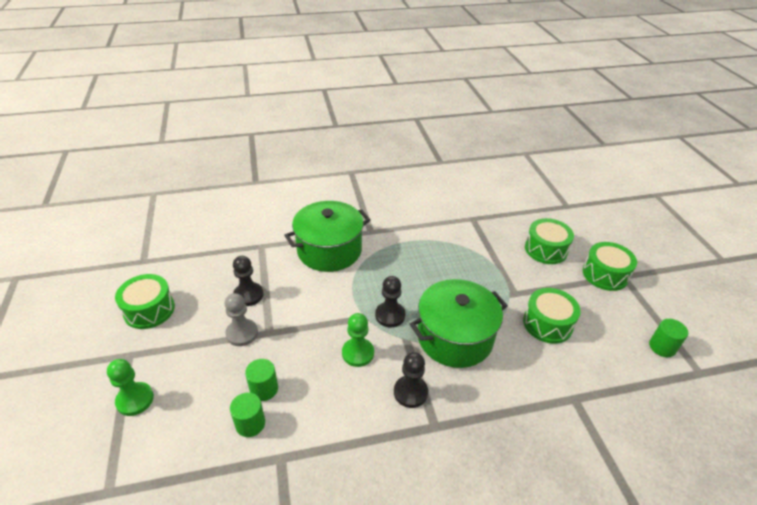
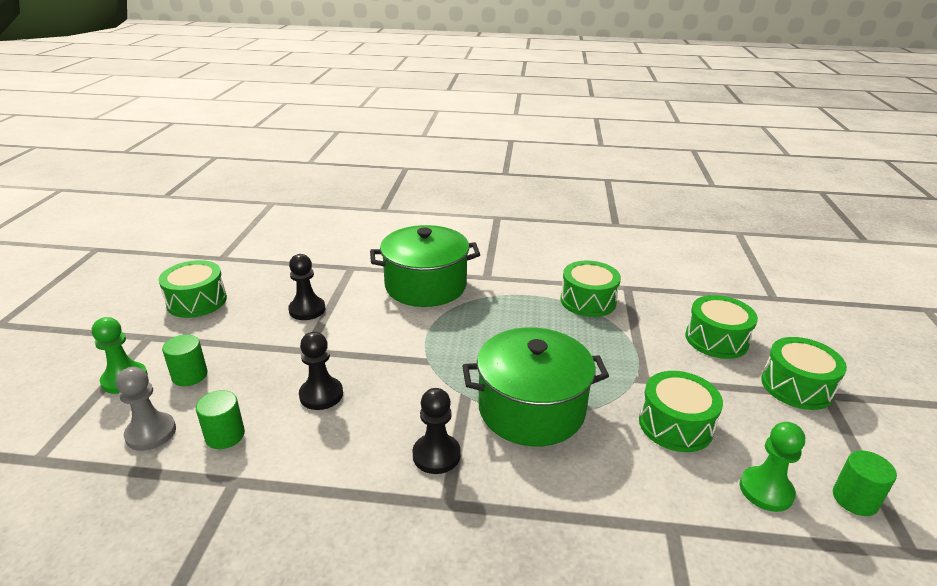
camera: 20 degrees right, 10 degrees down
(242, 333) = (276, 344): grey pawn -> grey pawn (151, 433)
(264, 389) = (263, 404): green cylinder -> green cylinder (190, 375)
(358, 353) = (395, 395): green pawn -> green pawn (766, 490)
(390, 315) = (459, 366): black pawn -> black pawn (321, 395)
(451, 237) = (588, 301): none -> green drum

